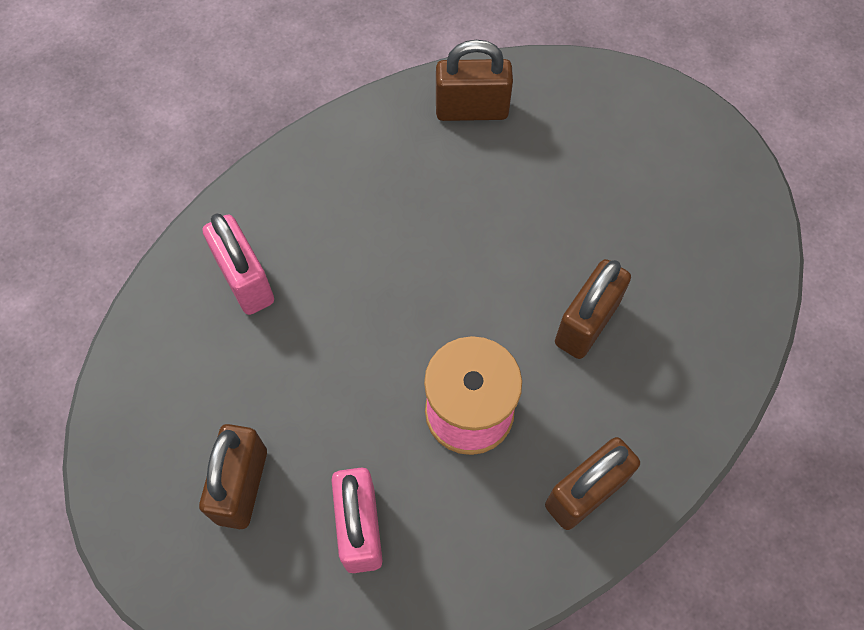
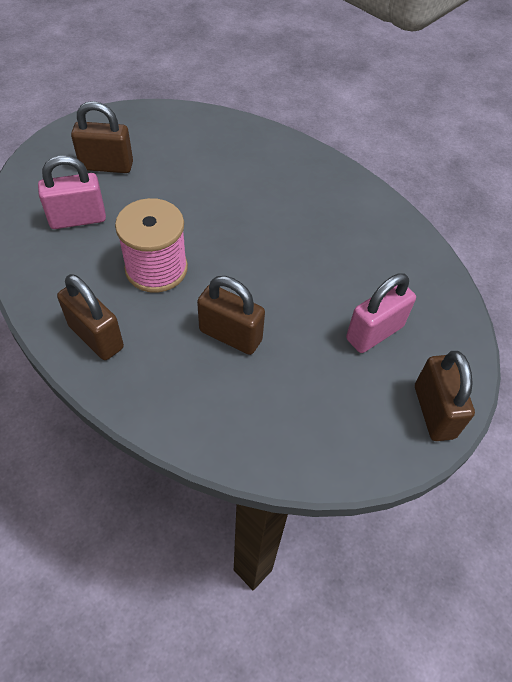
camera: 80 degrees right, 10 degrees down
(245, 280) = (241, 154): pink padlock -> pink padlock (374, 333)
(471, 110) = (403, 258): brown padlock -> brown padlock (434, 411)

